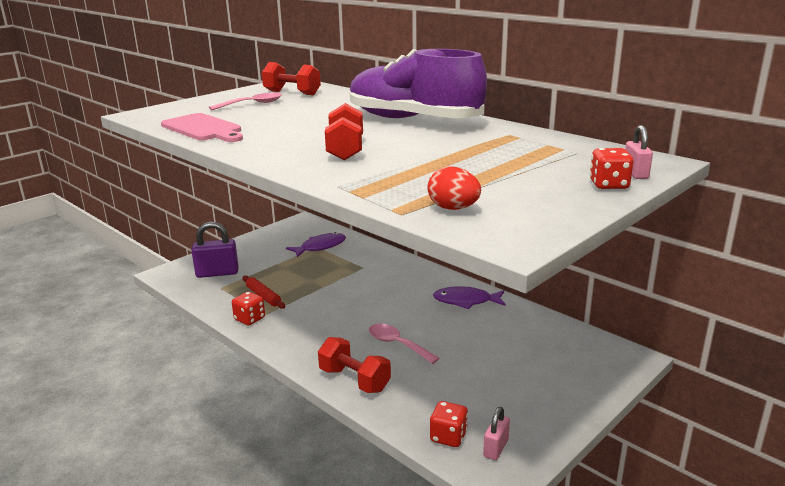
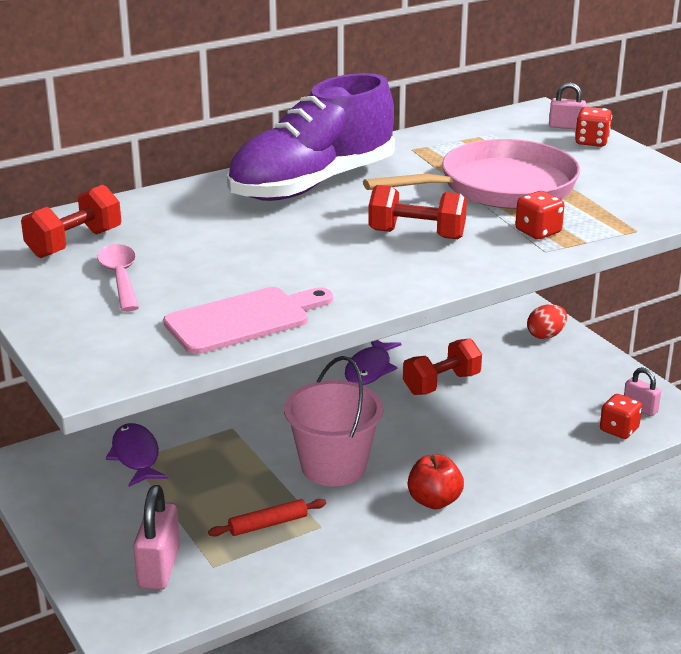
camera: 75 degrees left, 5 degrees up
(217, 273) = (159, 567): purple padlock -> pink padlock
(249, 319) = (329, 541): red dice -> red dice (538, 232)
(305, 352) = (434, 501): none -> red apple
(333, 307) = (333, 466): none -> pink bucket
(354, 380) = (507, 471): red dumbbell -> red dumbbell (441, 384)
(397, 344) = (445, 431): pink spoon -> none
(453, 208) = (630, 208): red egg -> red egg (546, 335)
(457, 163) = (499, 187): none -> pink pan

